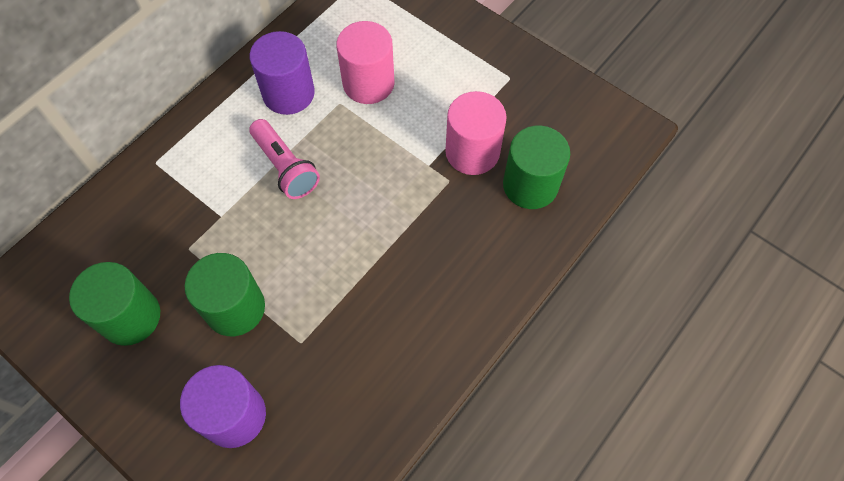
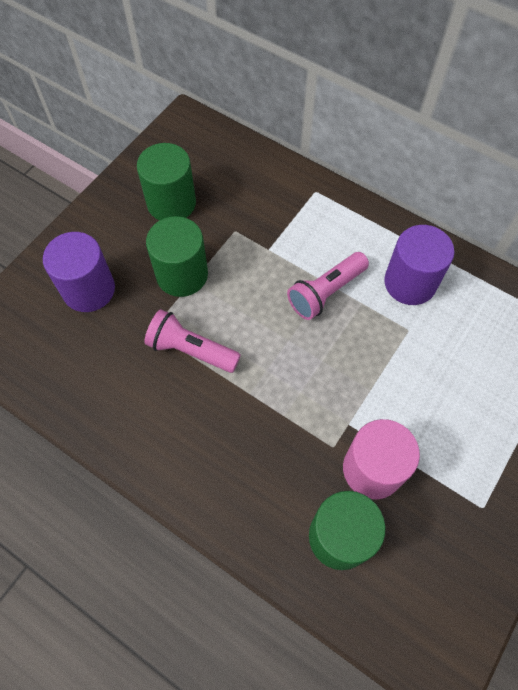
camera: 85 degrees right, 0 degrees up
(332, 301) = (191, 350): none -> pink flashlight
(368, 83) = (439, 354): pink cylinder -> none

